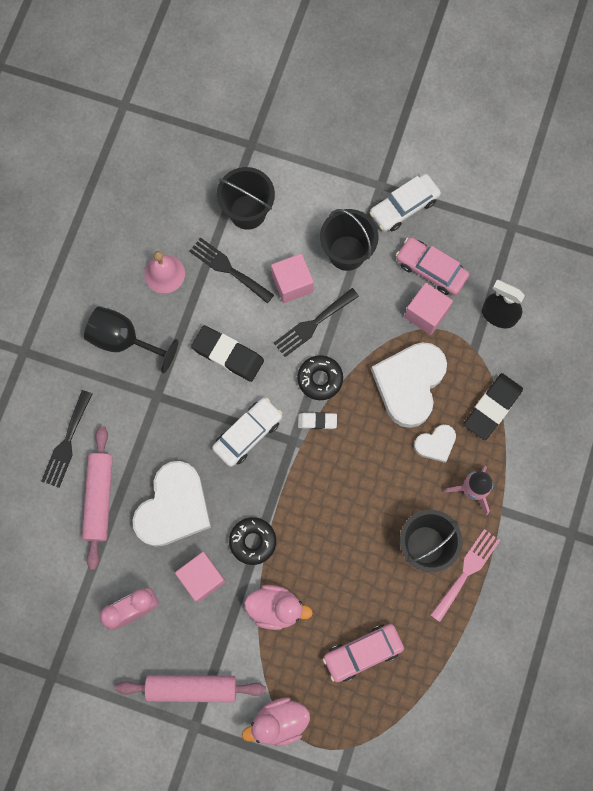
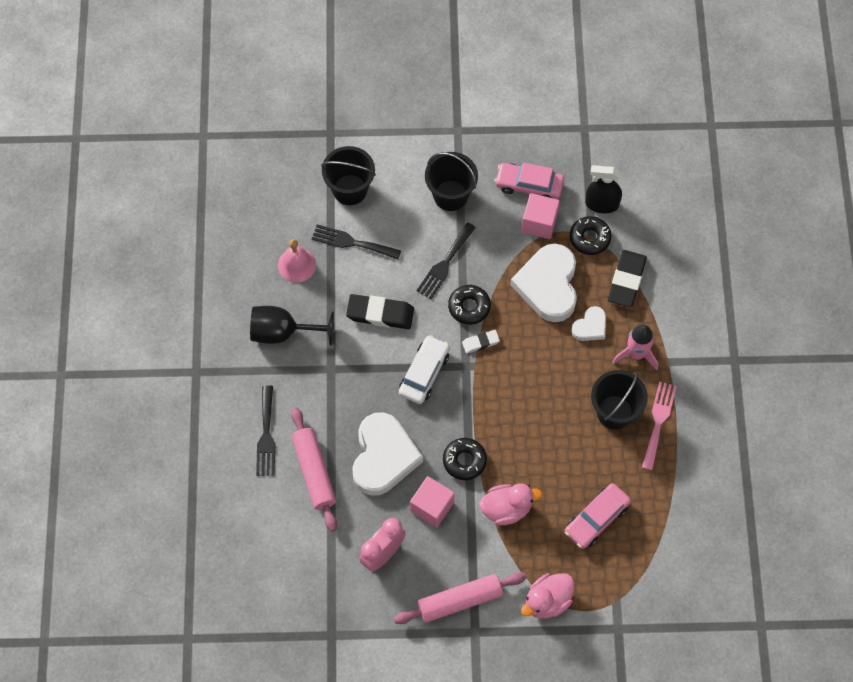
camera: 20 degrees left, 10 degrees down
(292, 283) = (413, 236): pink cube -> none
(404, 206) = (485, 141): white car -> none
(472, 348) = (589, 238): none -> black donut

